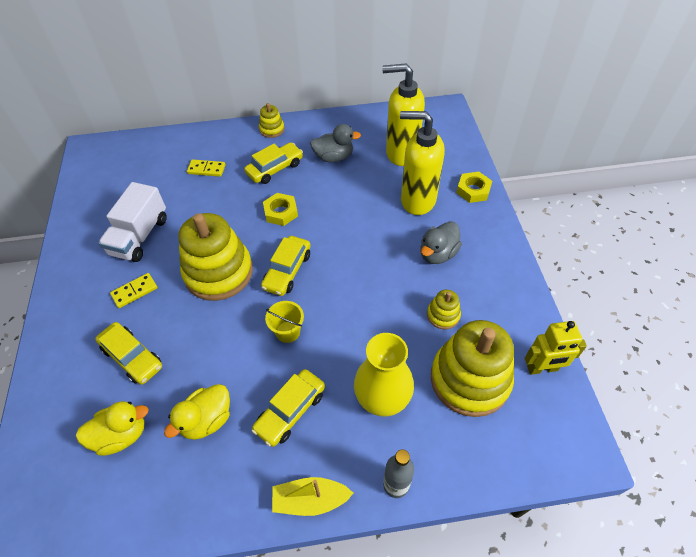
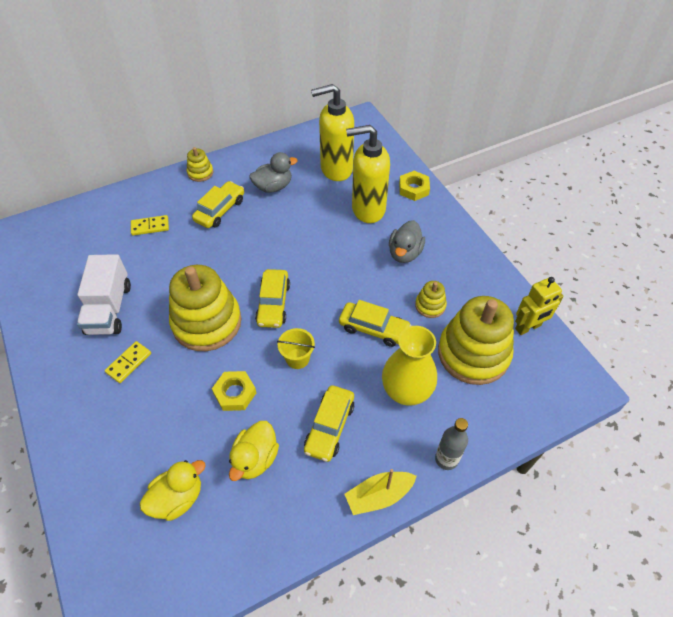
camera: 20 degrees left, 0 degrees up
(132, 357) = (155, 425): yellow car -> yellow car (373, 328)
(281, 212) = (244, 250): yellow nut -> yellow nut (235, 393)

